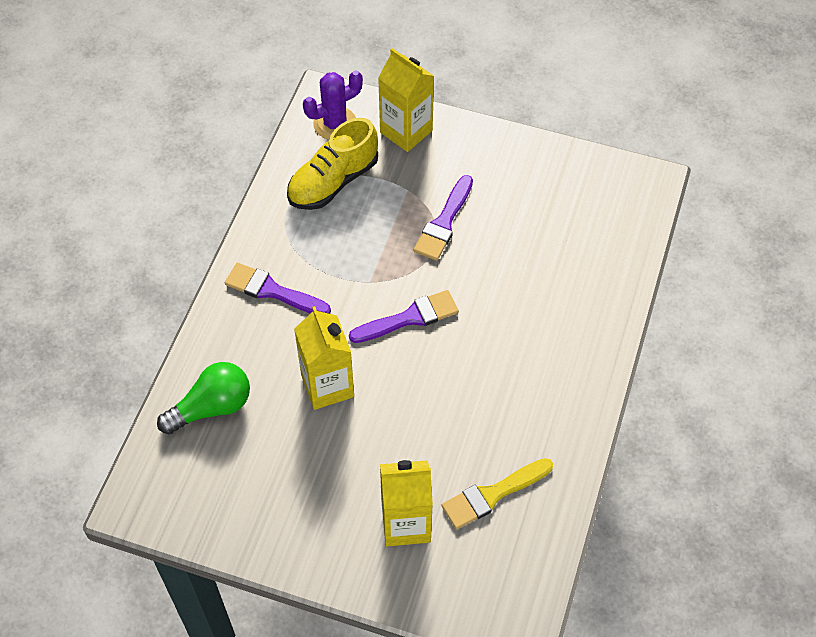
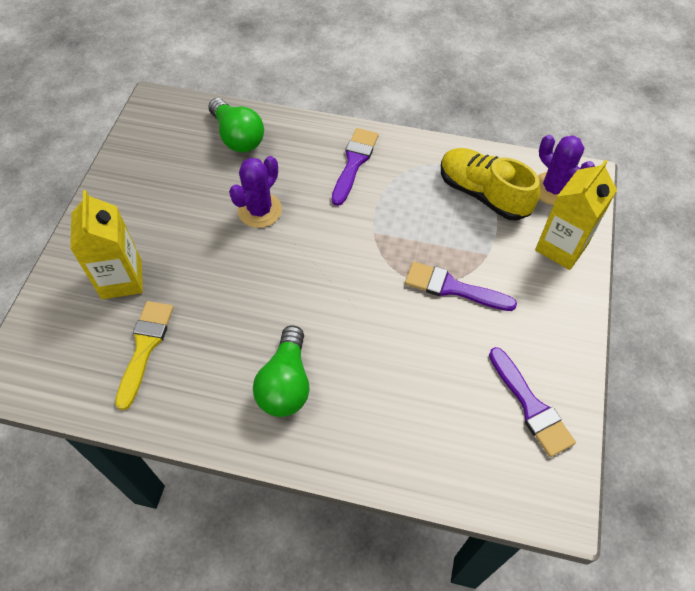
camera: 85 degrees right, 0 degrees up
(327, 386) = (260, 210): yellow carton -> purple cactus
(409, 318) = (336, 266): purple brush -> purple brush (531, 406)
(493, 494) = (145, 348): yellow brush -> yellow brush turned 45 degrees clockwise
(538, 368) = (286, 383): none -> green light bulb

